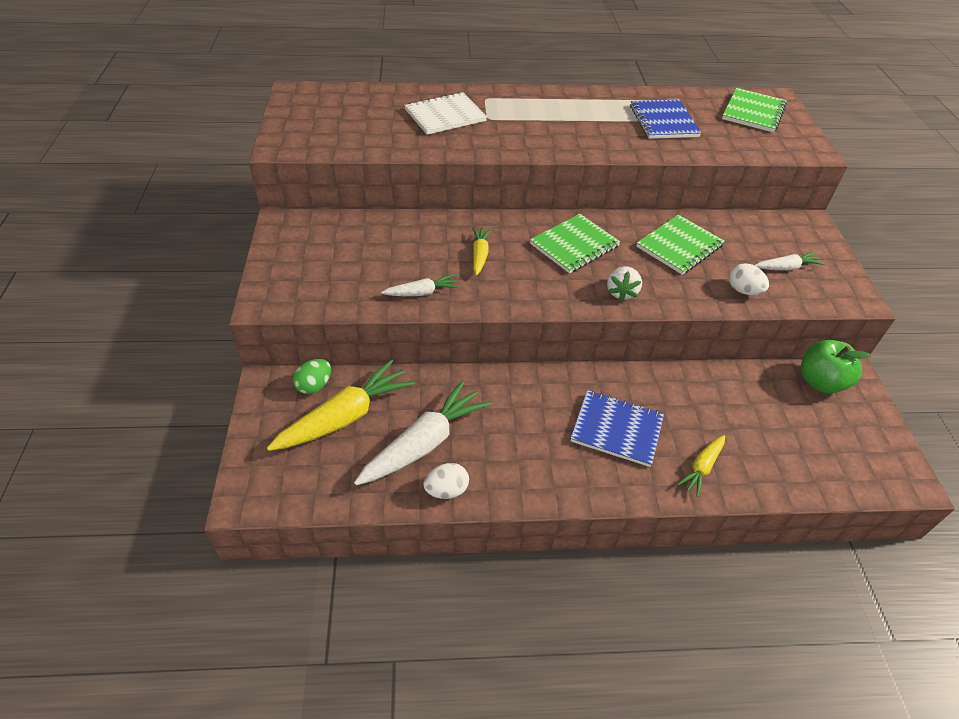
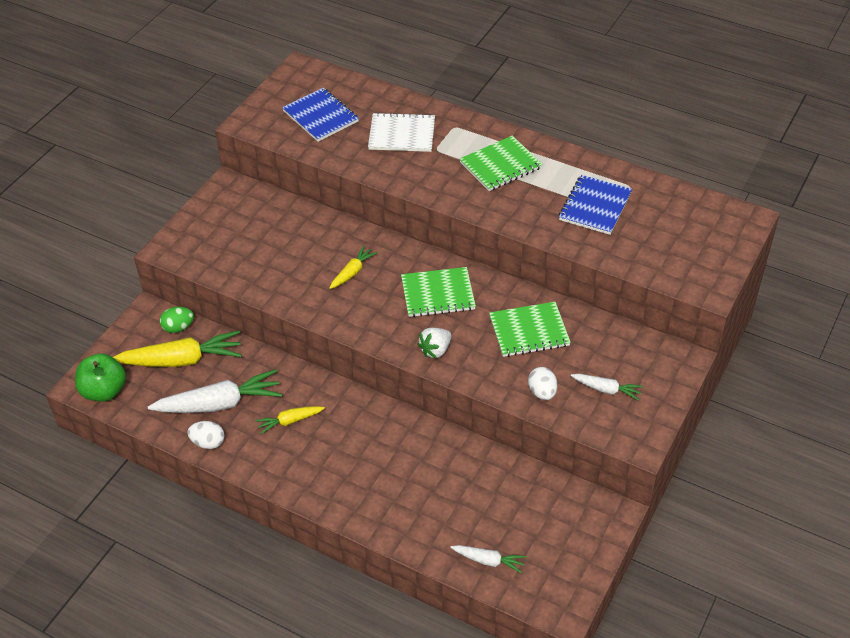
camera: 35 degrees right, 0 degrees up
(422, 292) = (281, 286): white carrot -> white carrot (488, 561)
(616, 429) = (365, 460): blue notebook -> blue notebook (320, 116)
(702, 467) = (403, 517): yellow carrot -> yellow carrot (289, 421)
(753, 112) = (699, 227): green notebook -> green notebook (500, 165)
(820, 382) = (576, 504): green apple -> green apple (104, 391)

